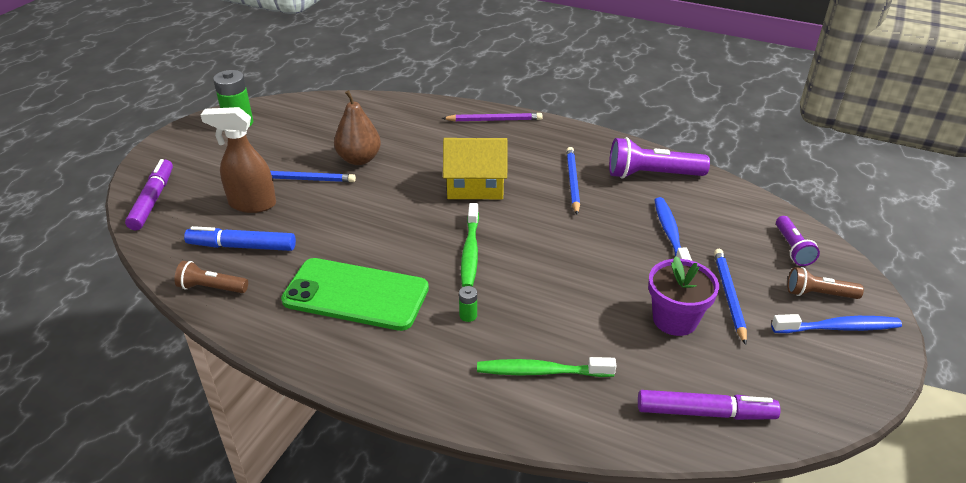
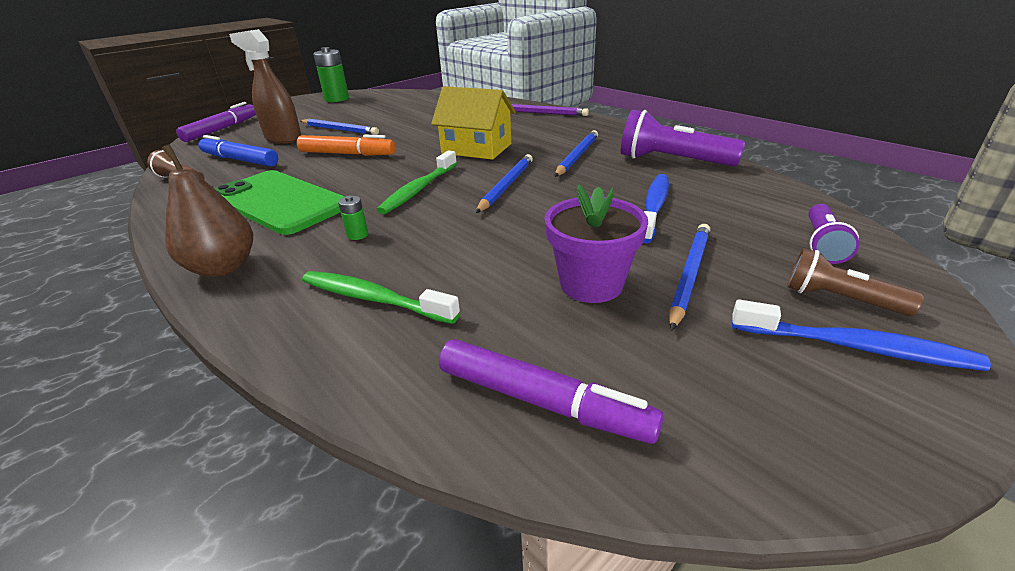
camera: 25 degrees right, 5 degrees down
(352, 216) = (347, 154): none -> orange marker
(359, 159) = (398, 124): brown pear -> brown pear (223, 267)
(542, 232) = (506, 186): none -> blue pencil

